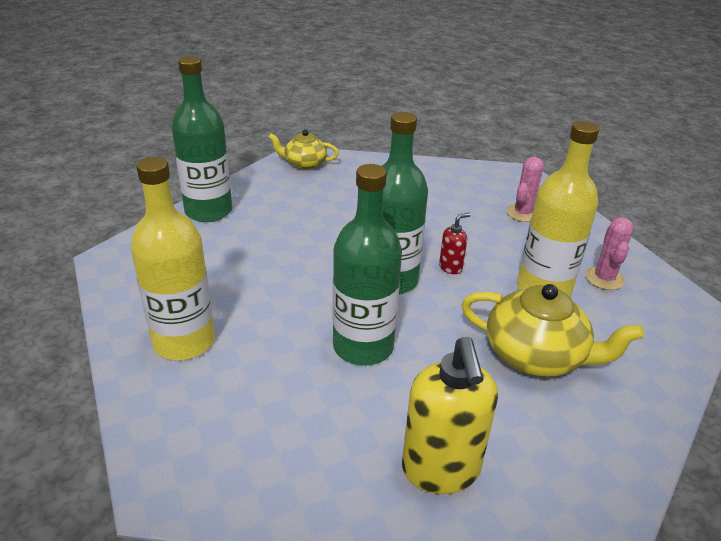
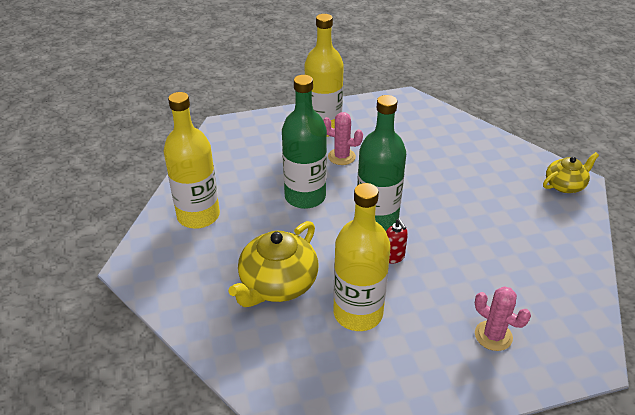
camera: 100 degrees right, 5 degrees up
(208, 211) = (470, 133): green bottle -> none
(304, 163) = (565, 185): yellow teapot -> yellow teapot turned 45 degrees clockwise
(441, 470) = (198, 216): yellow soap dispenser -> yellow bottle
(604, 278) = (371, 368): pink cactus -> pink cactus (341, 157)

